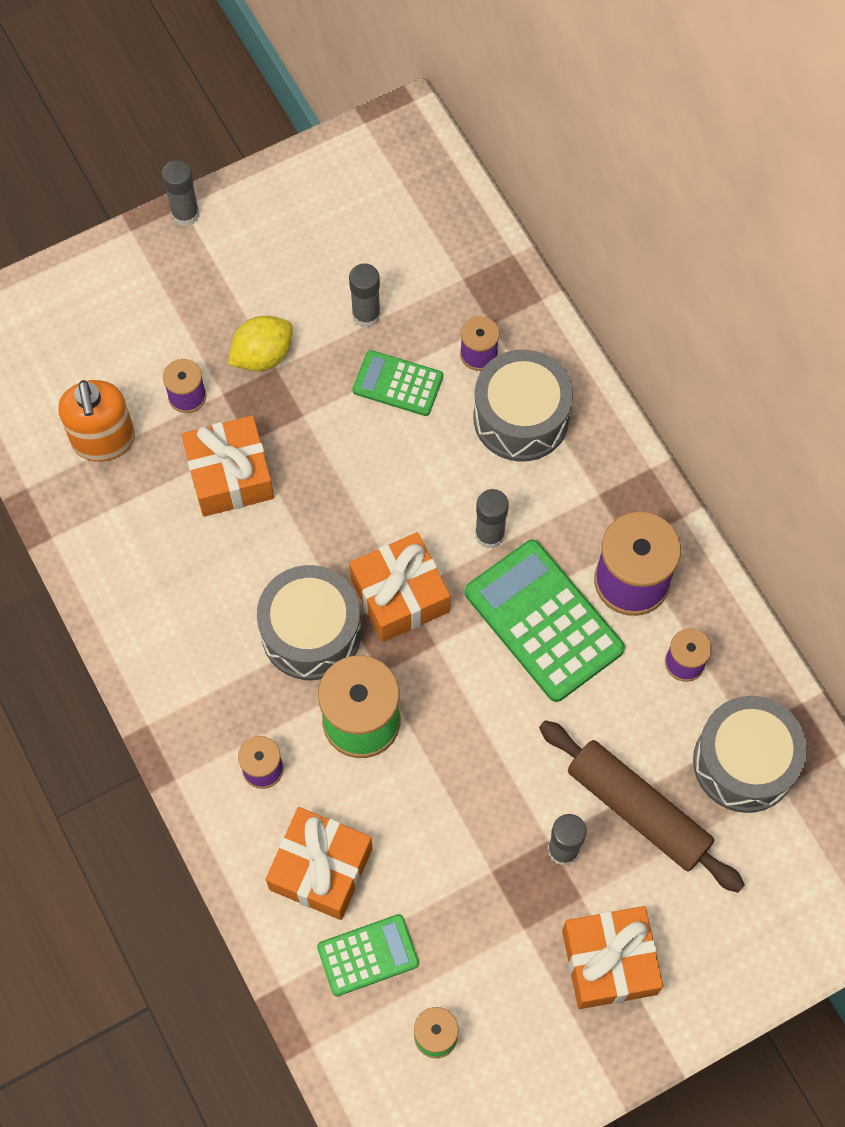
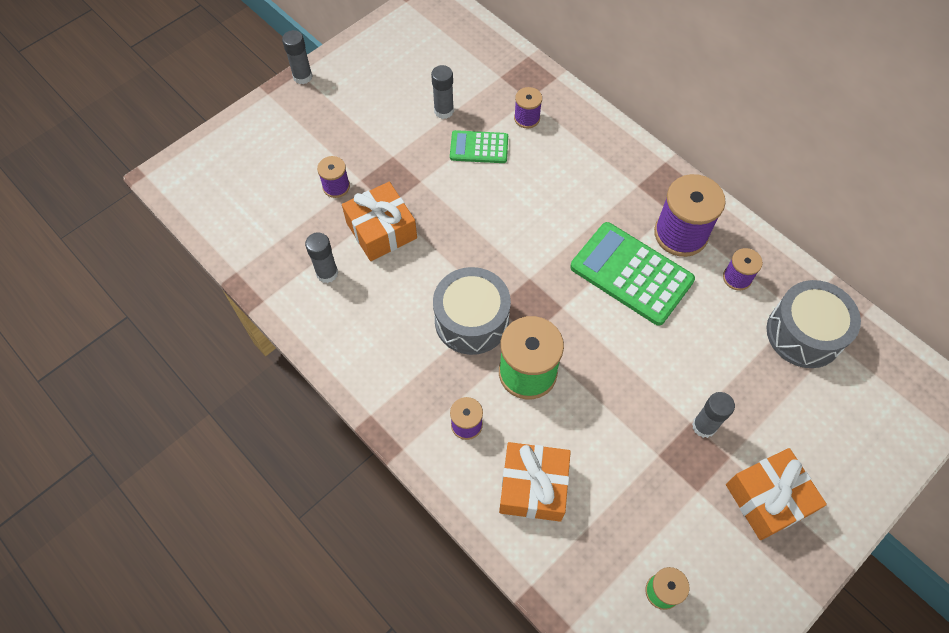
camera: 15 degrees left, 5 degrees down
(104, 440) = (284, 228): orange soap dispenser -> none
(262, 355) = (381, 150): yellow lemon -> none
(368, 955) = (589, 542): green calculator -> none
(400, 595) = (526, 281): orange gift -> none
(489, 534) = (574, 227): grey glue stick -> grey glue stick (327, 273)
(521, 417) = (568, 150): grey drum -> none
(638, 810) = (745, 384): brown rolling pin -> none

